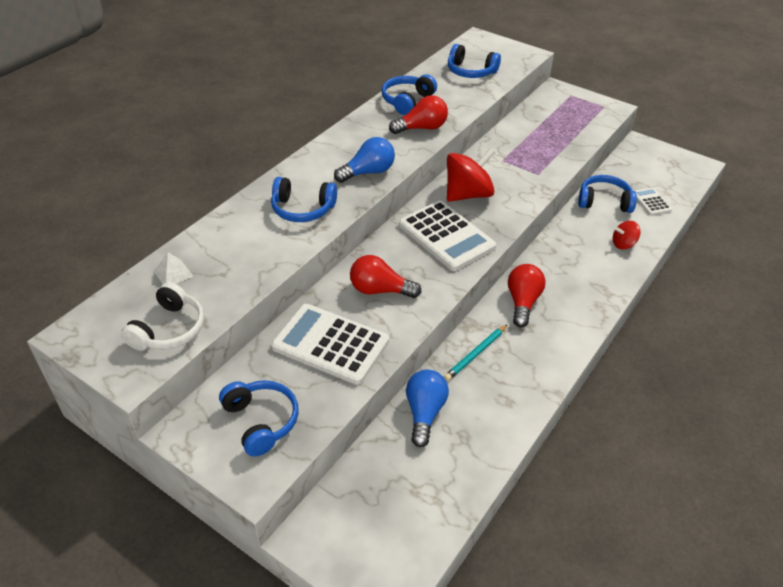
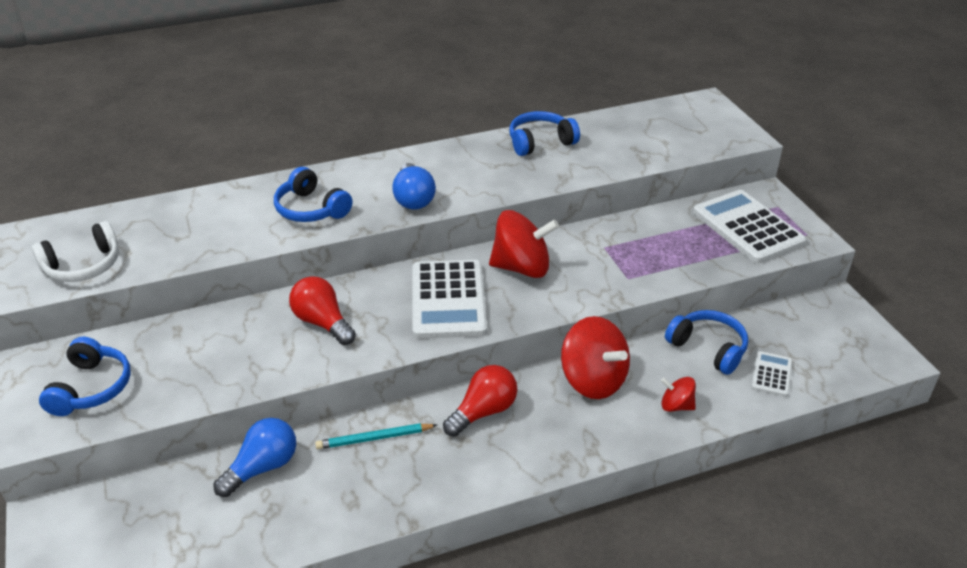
camera: 35 degrees right, 5 degrees down
(173, 273) = (141, 220): white pyramid -> none
(330, 344) = (221, 351): white calculator -> white calculator (747, 227)
(368, 172) = (413, 199): blue light bulb -> blue light bulb turned 75 degrees clockwise
(422, 128) = (521, 175): red light bulb -> none
(470, 71) = (650, 135): blue headphones -> none
(563, 251) = (593, 380): none -> red spinning top

